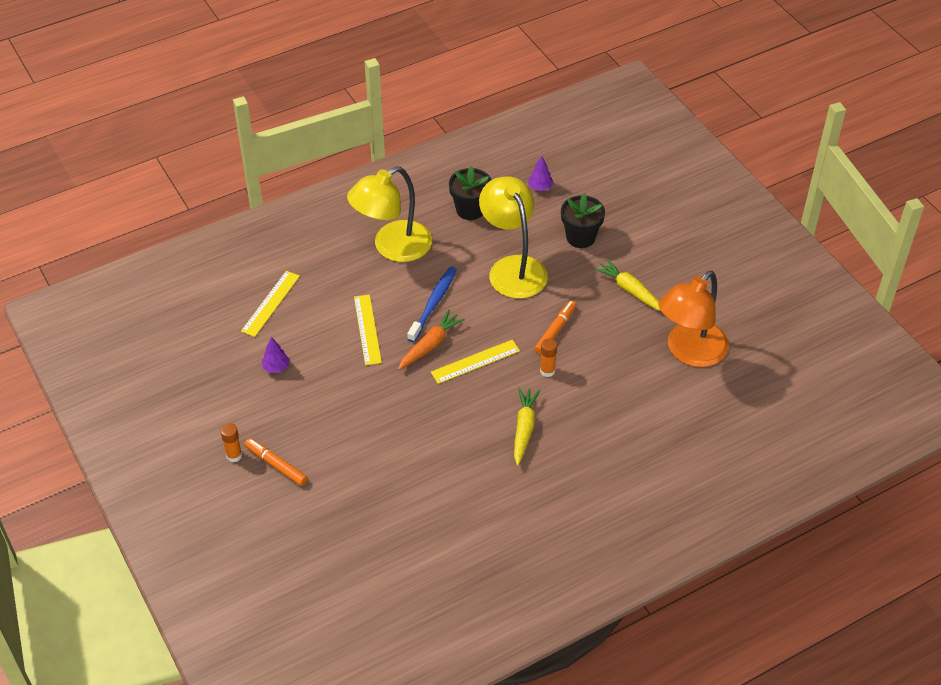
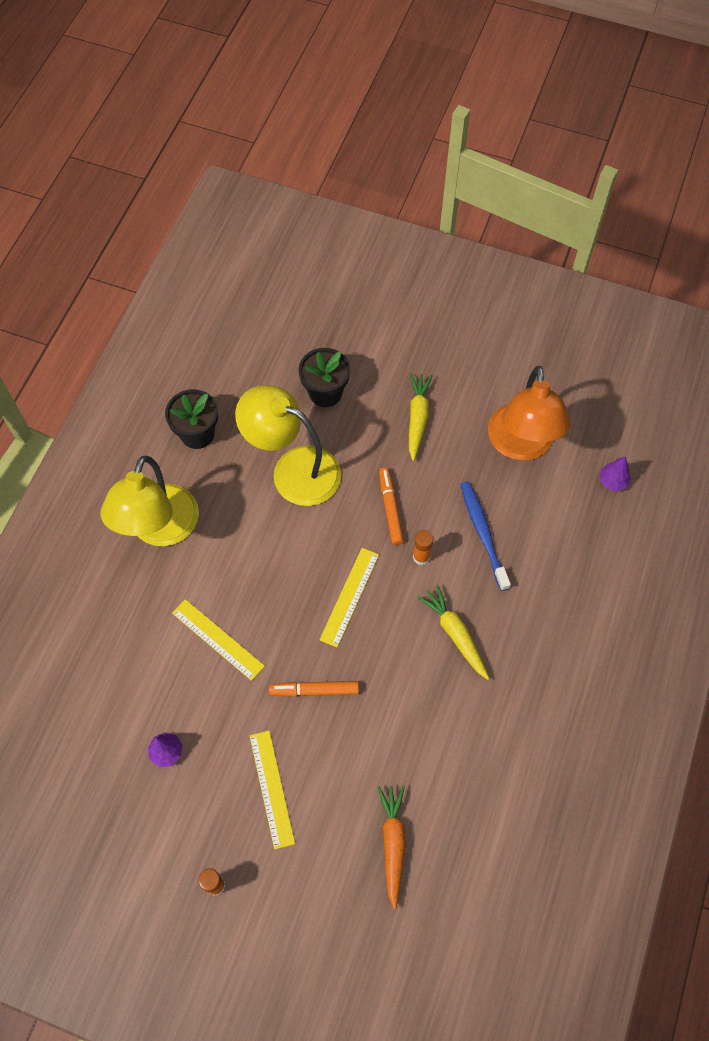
camera: 40 degrees left, 15 degrees up
(271, 303) = (94, 683): yellow ruler -> yellow ruler (272, 788)
(276, 465) = (266, 861): orange marker -> orange marker (314, 690)
(430, 345) = (292, 610): orange carrot -> orange carrot (393, 843)
(433, 303) = (255, 563): blue toothbrush -> blue toothbrush (483, 533)
(540, 187) = (241, 364): purple tree -> purple tree (612, 481)
(630, 290) = (417, 418): yellow carrot -> yellow carrot turned 90 degrees clockwise

